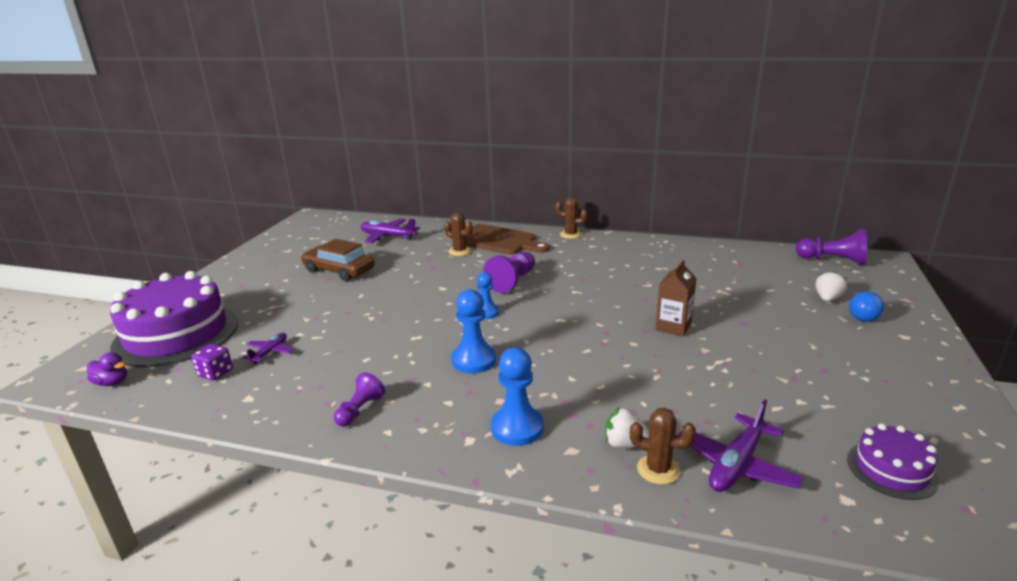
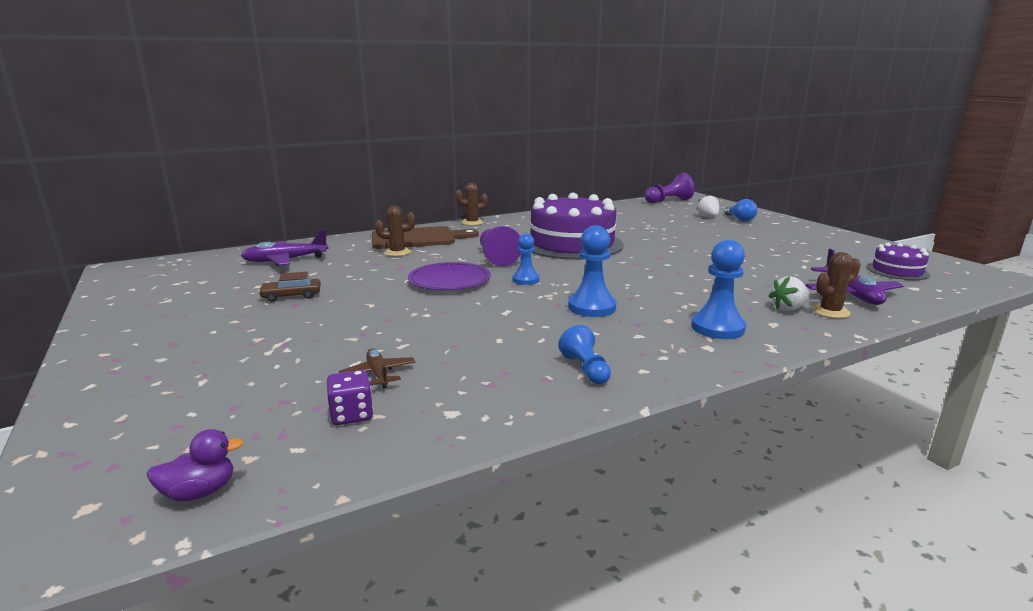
camera: 45 degrees left, 5 degrees down
(176, 334) = (187, 412): purple cake -> purple cake (572, 244)
(270, 352) = (378, 374): purple plane -> brown plane
(339, 270) = (291, 296): brown car -> brown car, size x0.57
(360, 410) = (585, 369): purple pawn -> blue pawn
(438, 293) = (449, 281): none -> purple plate
(673, 327) = (668, 250): brown carton -> none

